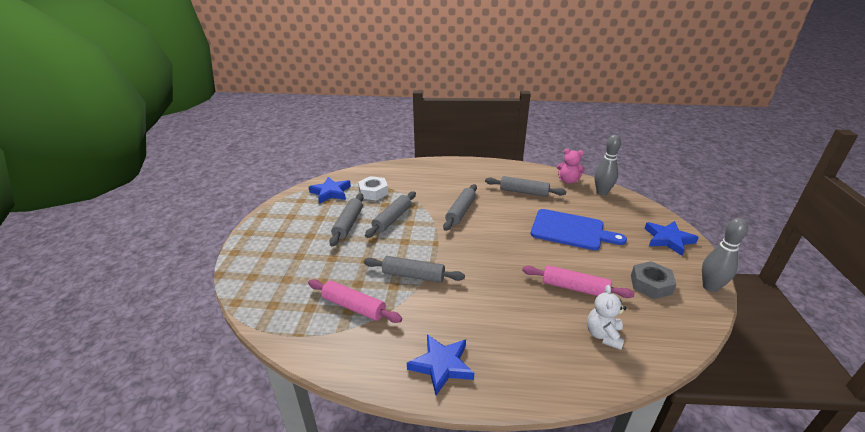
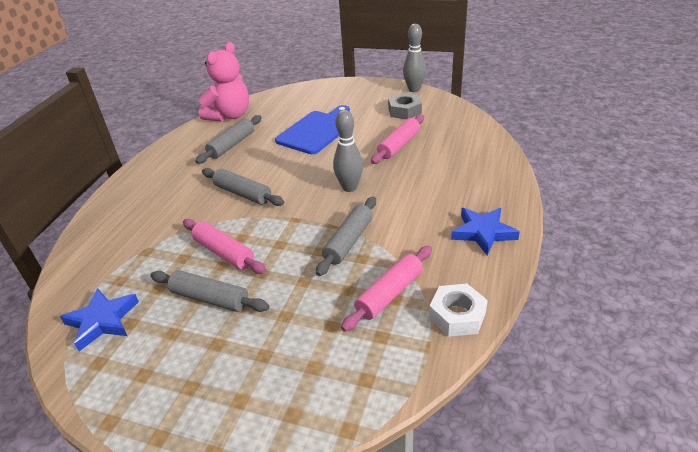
camera: 75 degrees left, 5 degrees up
(373, 192) = (140, 269): white nut -> white nut (457, 315)
(392, 219) = (224, 252): grey rolling pin -> pink rolling pin
(568, 181) = (229, 115): pink teddy bear -> pink teddy bear, size x1.72
(602, 192) = (264, 103): grey bowling pin -> grey bowling pin (349, 187)
(603, 335) = (456, 143): white teddy bear -> none
(668, 240) = (352, 90): blue star -> none

